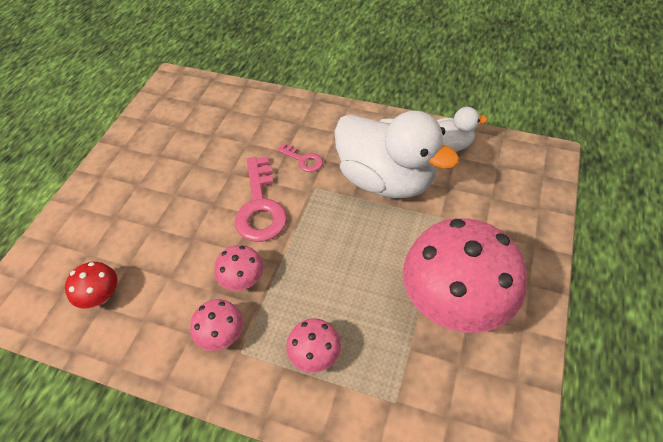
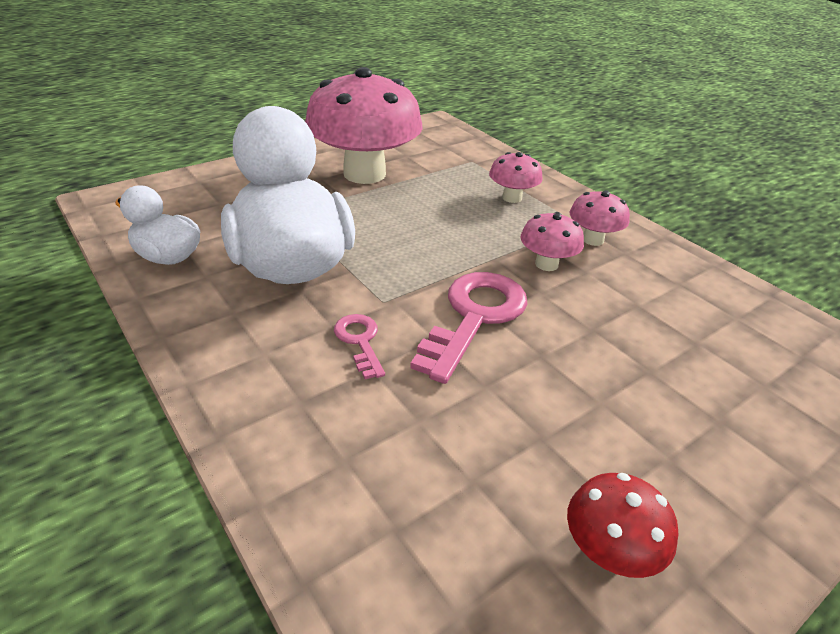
camera: 150 degrees left, 15 degrees down
(101, 296) = (738, 327): red mushroom -> red mushroom (609, 551)

